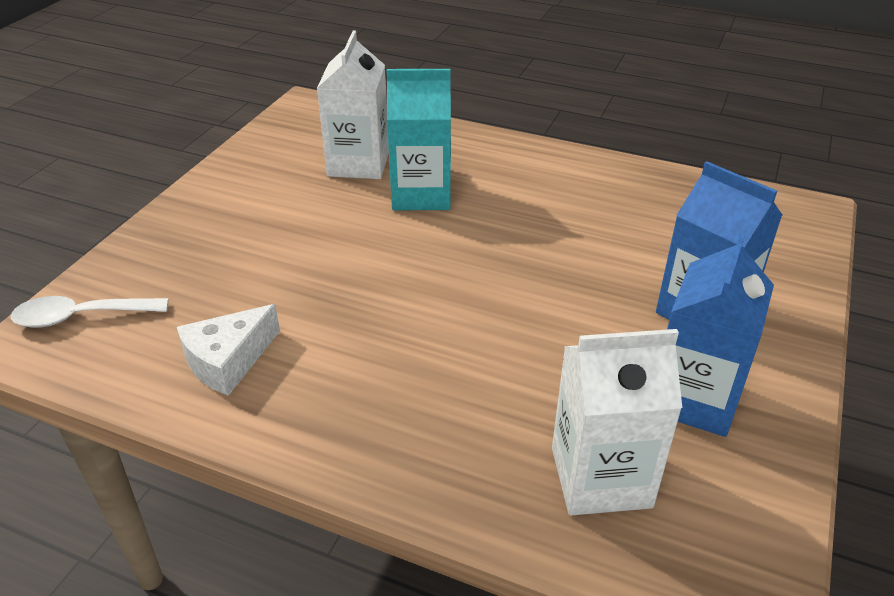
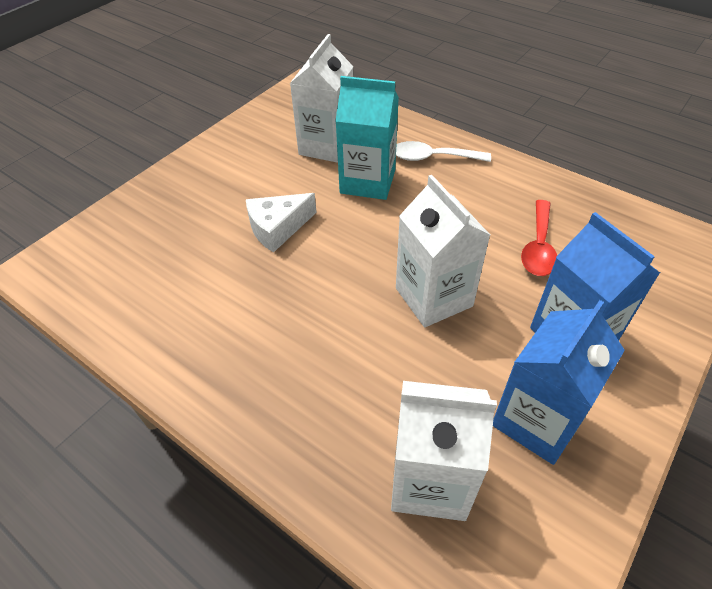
camera: 15 degrees right, 10 degrees up
(81, 317) = (81, 252): white spoon -> white spoon (433, 158)
(228, 361) = (172, 310): white cheese -> white cheese (278, 228)
(540, 299) = (433, 297): none -> white carton
(637, 234) = (538, 247): none -> red spoon

